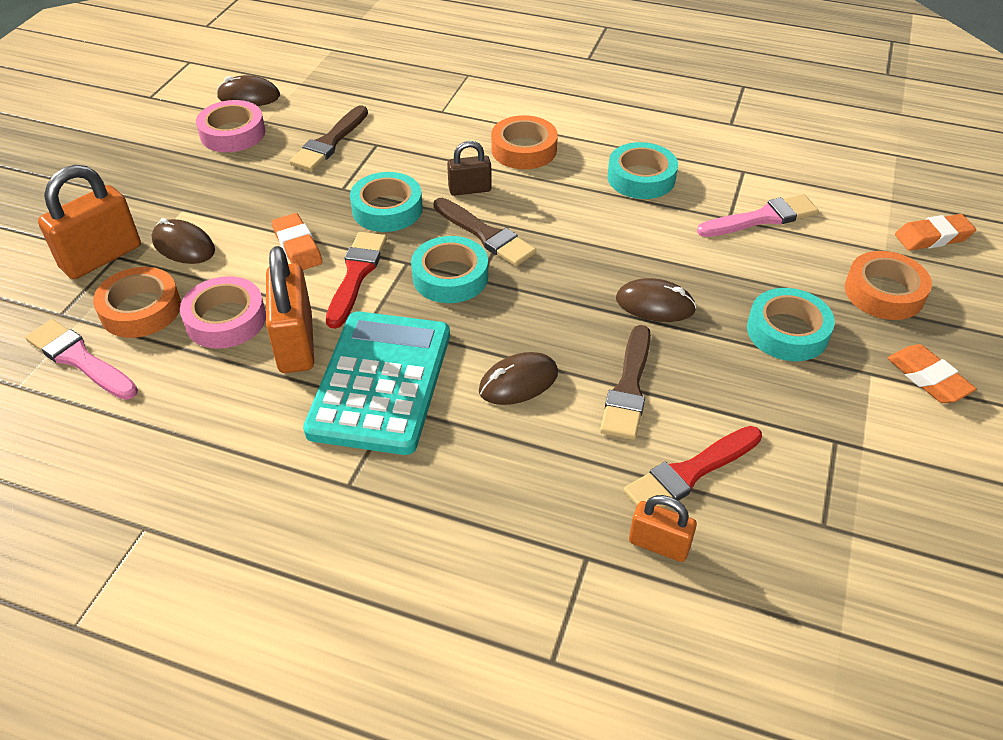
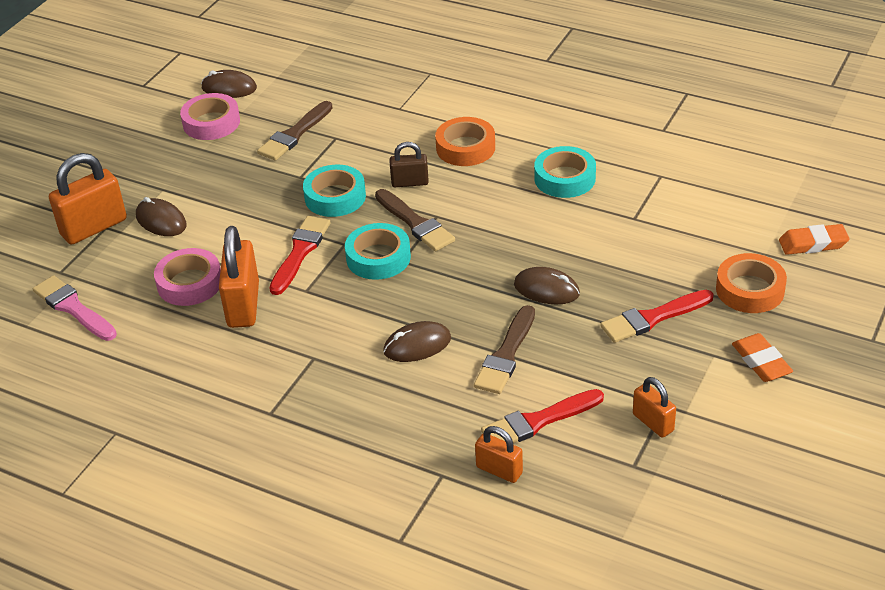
camera: 10 degrees right, 5 degrees down
(141, 309) = (123, 271): orange tape -> none
(297, 247) = (255, 226): orange eraser -> none
(381, 382) = (307, 339): turquoise calculator -> none
(761, 218) = (662, 220): pink brush -> none
(787, 332) = (653, 318): turquoise tape -> red brush
(829, 465) = (653, 422): none -> orange padlock

